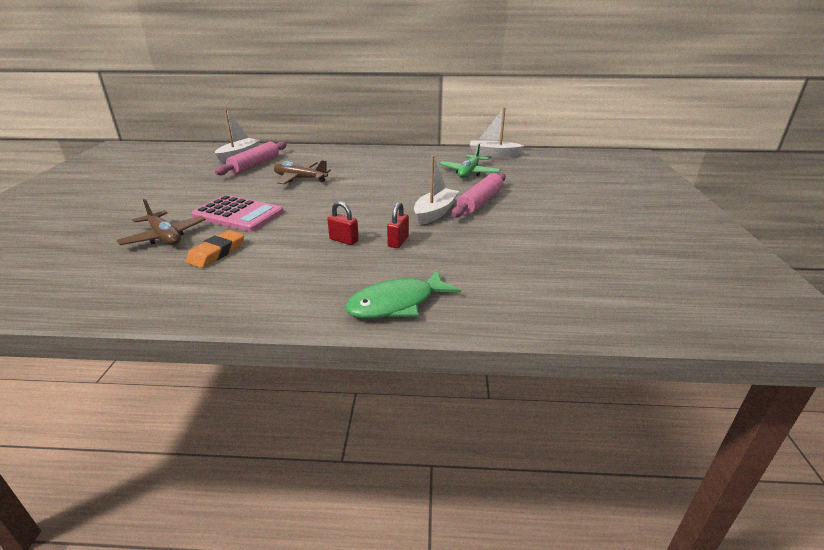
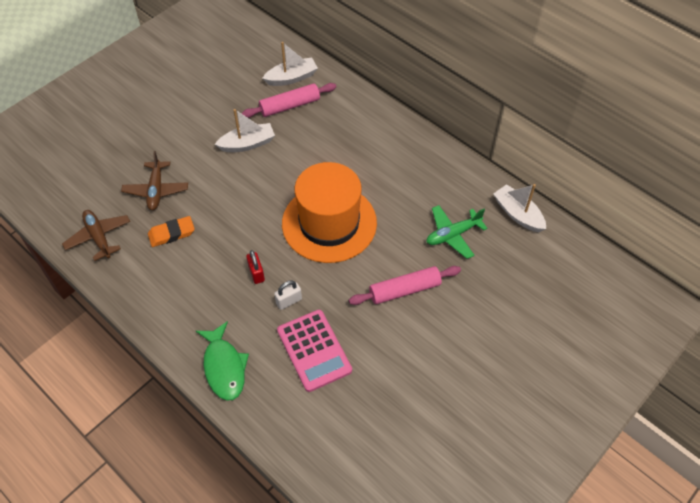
camera: 40 degrees right, 25 degrees up
(238, 214) = (219, 188): pink calculator -> pink calculator (314, 350)
(300, 179) = (304, 155): brown plane -> brown plane (99, 237)
(370, 197) = (329, 223): none -> orange hat
(397, 303) = (224, 367): green fish -> green fish turned 120 degrees counterclockwise
(398, 242) = (289, 301): red padlock -> white padlock
(435, 213) = (353, 281): white boat -> white boat (247, 144)

